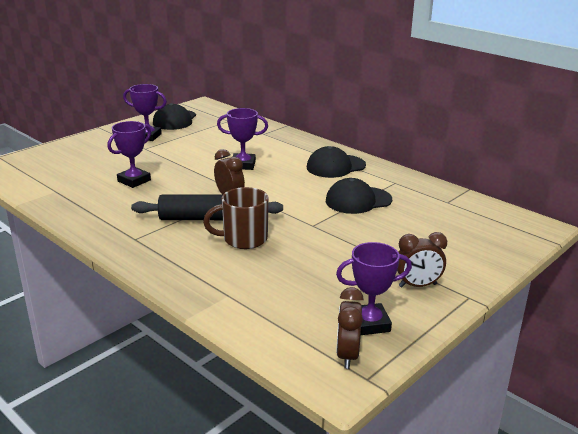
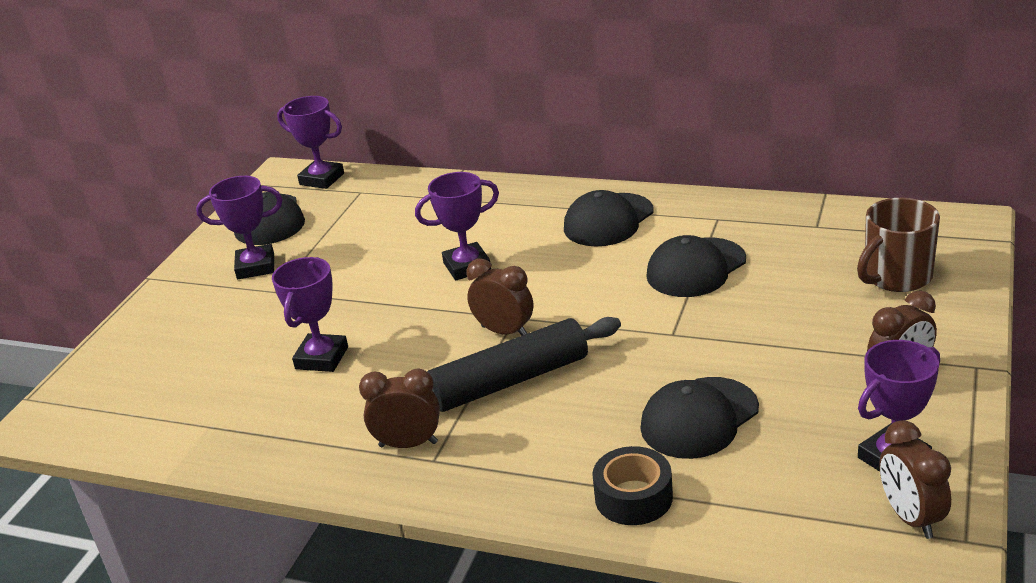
camera: 20 degrees left, 5 degrees up
(131, 228) = (408, 444): none -> brown clock
(210, 289) = (633, 497): none -> black tape
(217, 111) = (322, 179): none -> purple trophy
(243, 239) = (598, 396): brown mug -> brown mug (896, 277)
(283, 267) = (699, 418): none -> black cap

